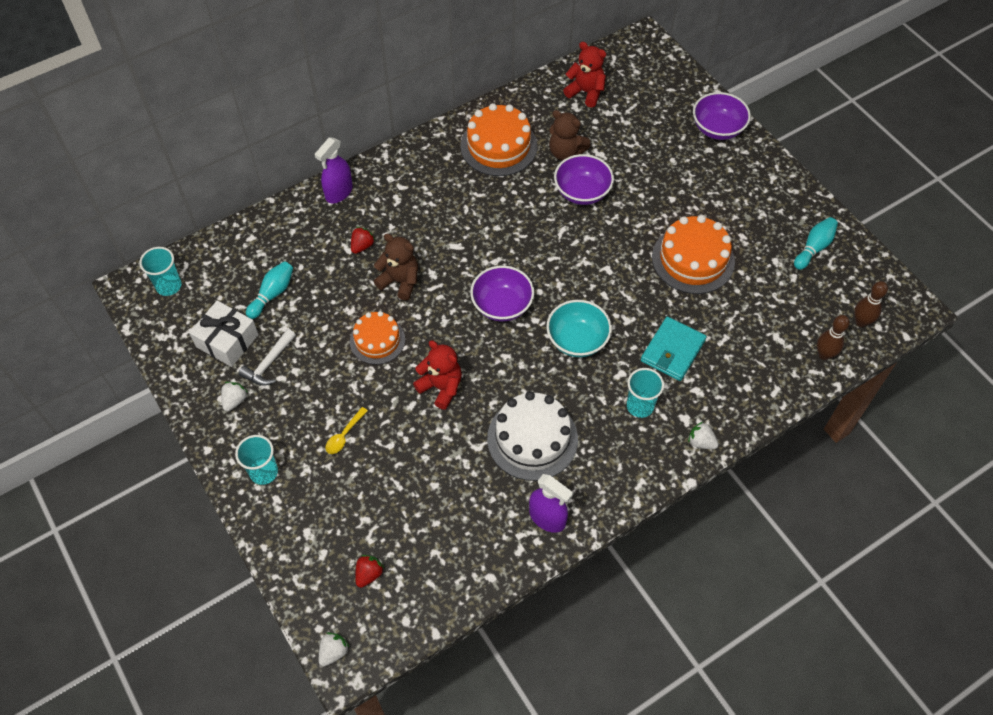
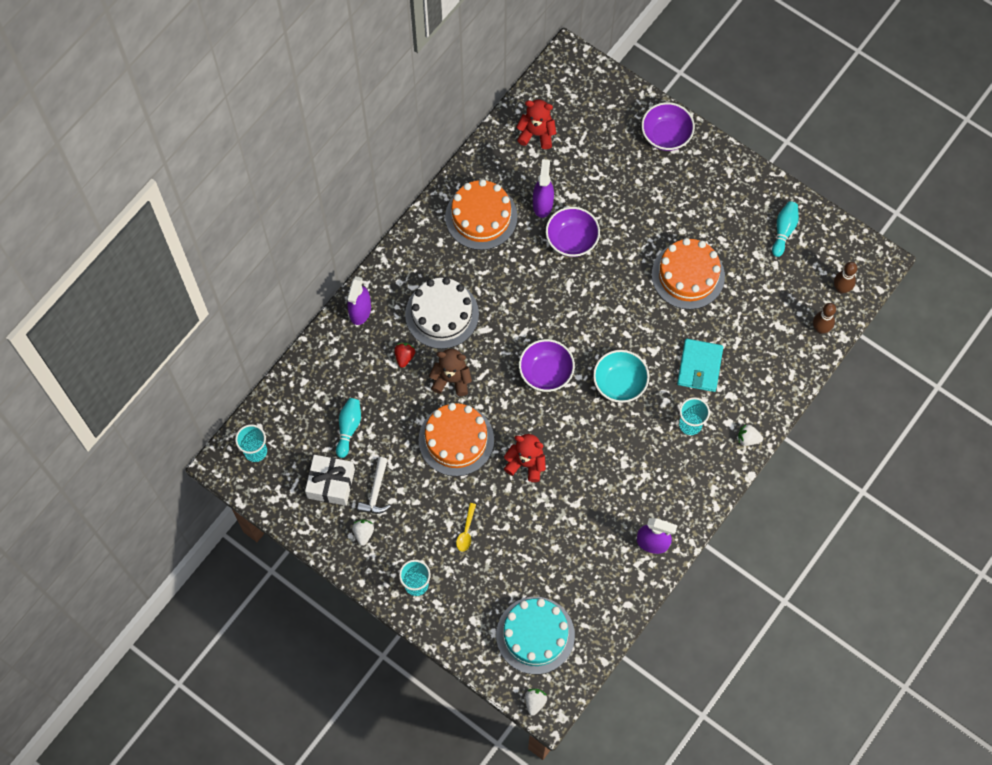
camera: 20 degrees left, 10 degrees up
(369, 574) = (535, 635): red strawberry -> turquoise cake
(377, 340) = (456, 440): orange cake -> orange cake, size x1.56
(532, 438) = (616, 482): white cake -> white cake (442, 314)
(566, 152) = (542, 204): brown teddy bear -> purple spray bottle

